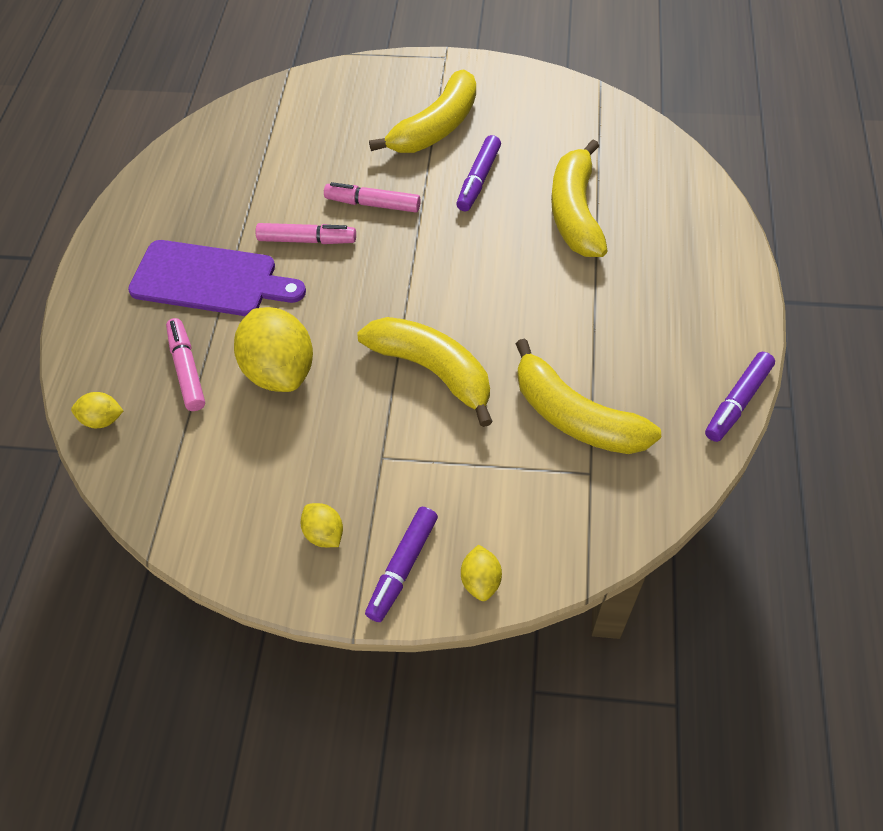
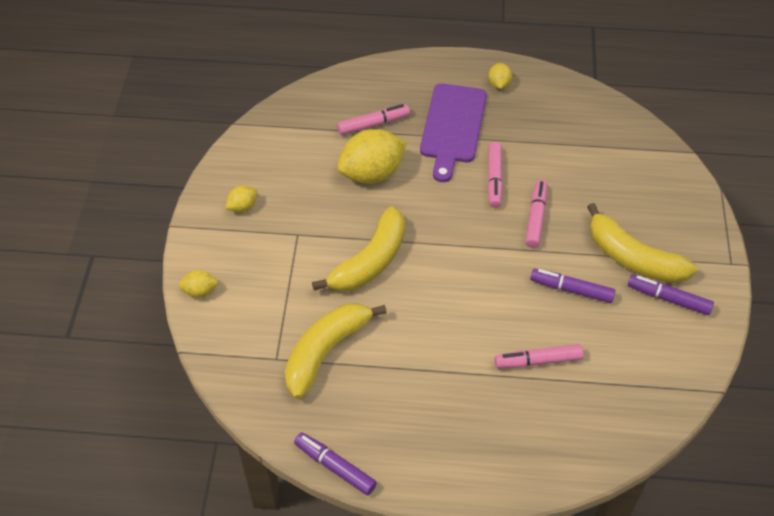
camera: 85 degrees right, 5 degrees down
(103, 419) = (334, 88): yellow lemon -> yellow lemon (499, 84)
(402, 567) = (214, 249): purple marker -> purple marker (668, 299)
(575, 212) = (538, 361): yellow banana -> pink marker

